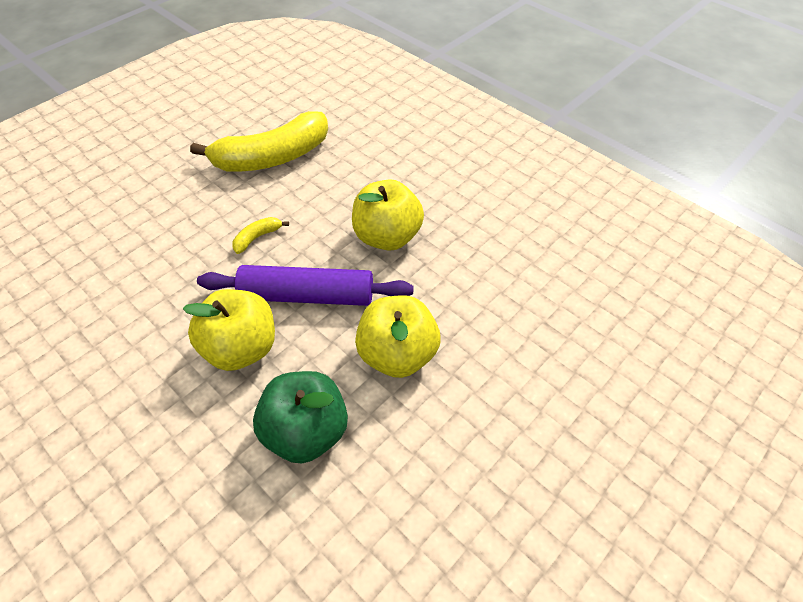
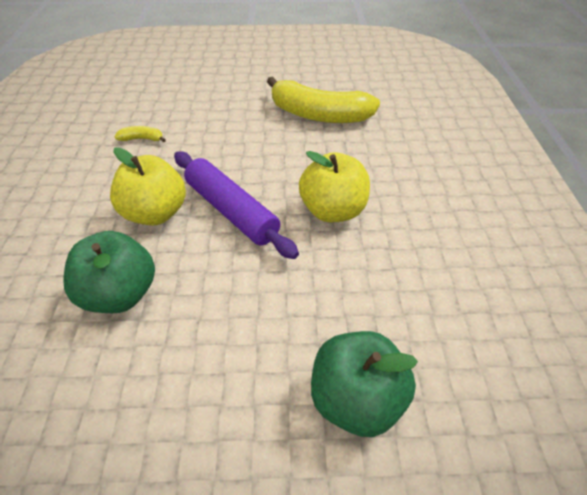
camera: 45 degrees right, 5 degrees down
(257, 237) = (248, 156): yellow banana -> yellow banana (142, 139)
(397, 354) = (237, 295): yellow apple -> none
(549, 352) = (356, 398): none -> green apple

